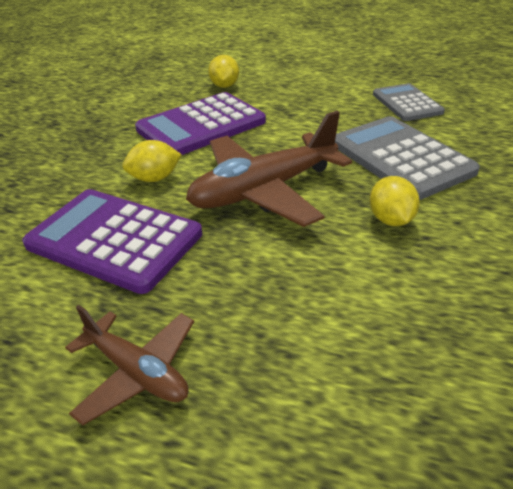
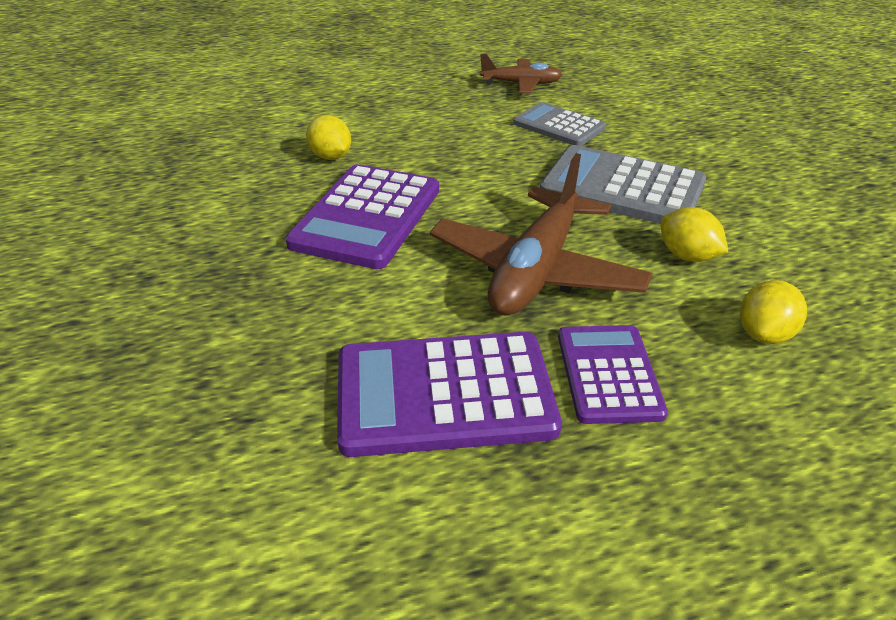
camera: 35 degrees left, 0 degrees up
(137, 372) = (657, 519): brown plane -> brown plane (521, 84)
(155, 178) = (395, 301): yellow lemon -> yellow lemon (764, 334)
(226, 272) = (608, 374): none -> purple calculator

